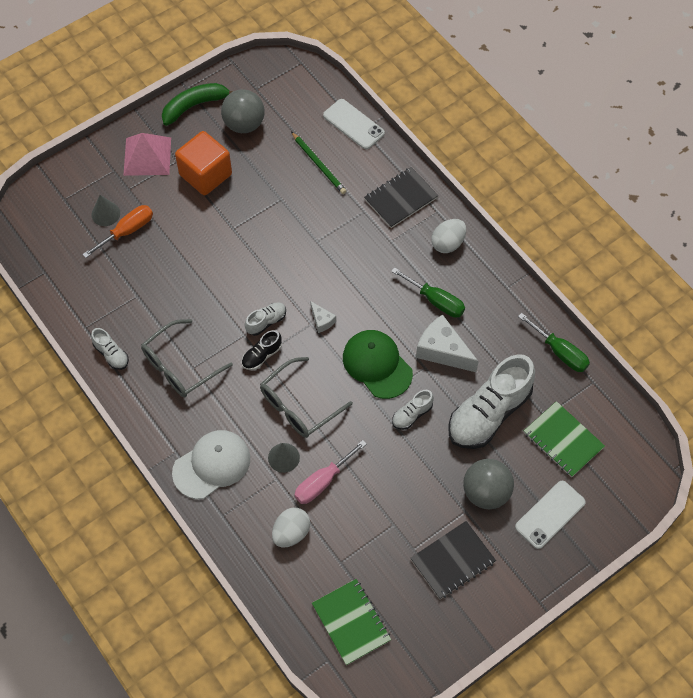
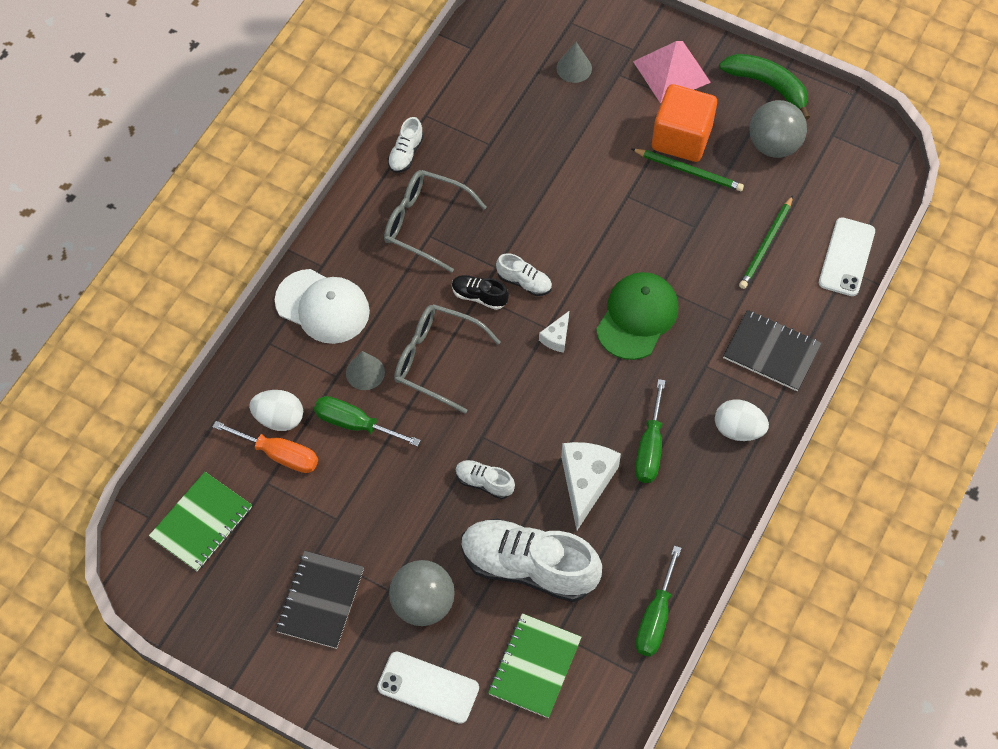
camera: 65 degrees right, 0 degrees up
(127, 231) = (563, 98): orange screwdriver -> orange screwdriver (279, 454)
(235, 182) = (689, 171): none -> green pencil
(322, 481) = (355, 424): pink screwdriver -> green screwdriver
(377, 365) = (530, 419): green cap -> green cap (637, 317)
(453, 561) = (320, 600): black notebook -> black notebook turned 75 degrees clockwise

